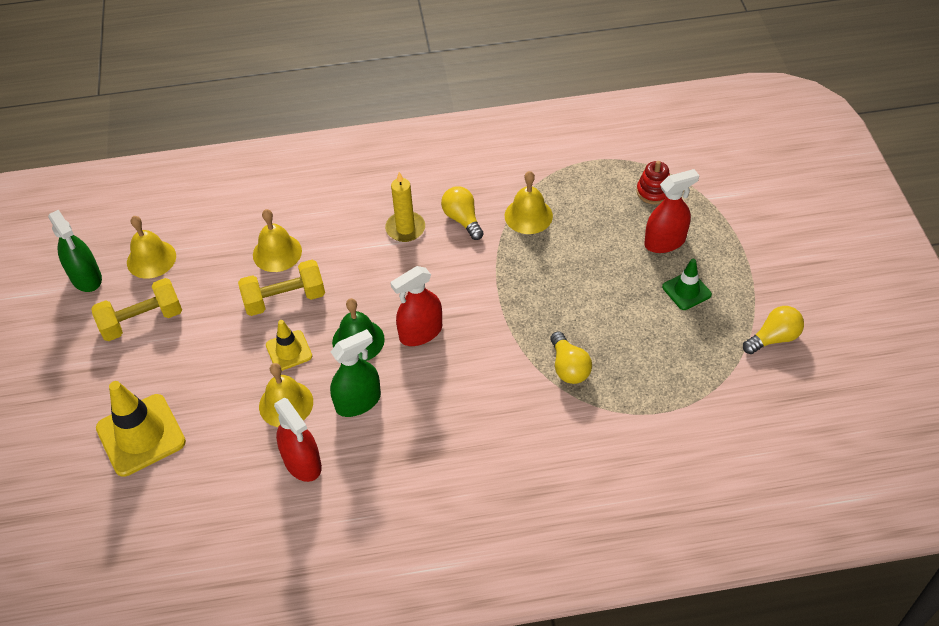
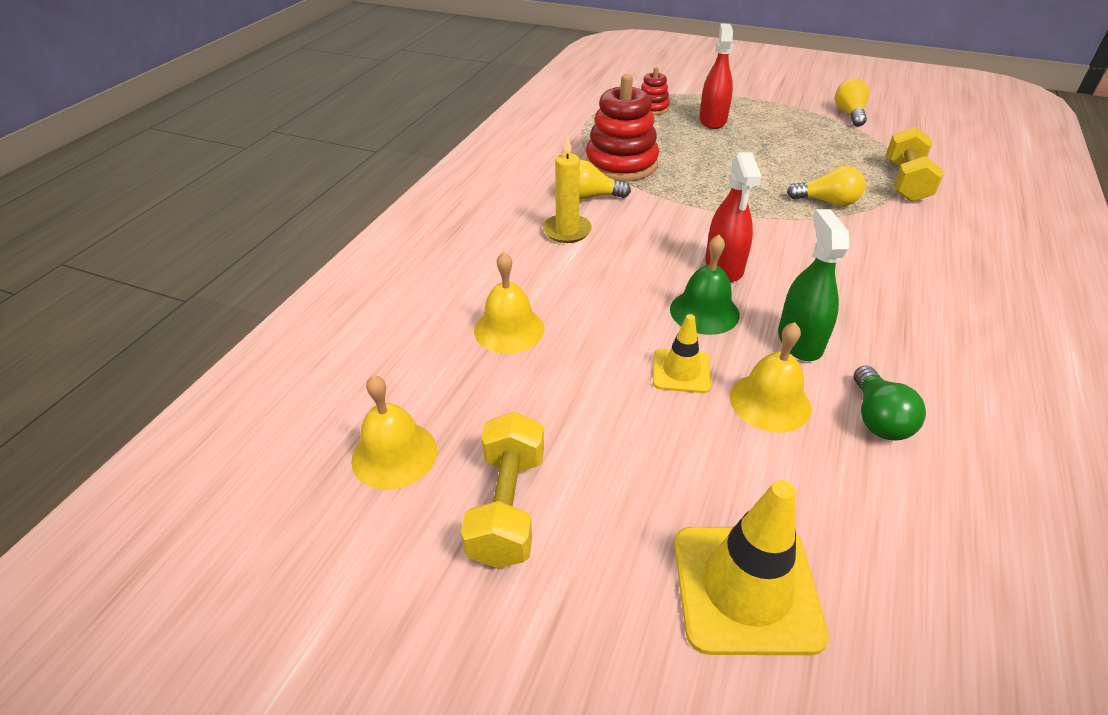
camera: 60 degrees left, 10 degrees down
(86, 277) = (348, 553): green spray bottle -> none
(285, 299) = (592, 347): yellow dumbbell -> yellow dumbbell (905, 182)
(302, 462) = (878, 418): red spray bottle -> green light bulb
(528, 215) = (621, 164): yellow bell -> red stacking toy
(686, 291) = (774, 128): green traffic cone -> none

